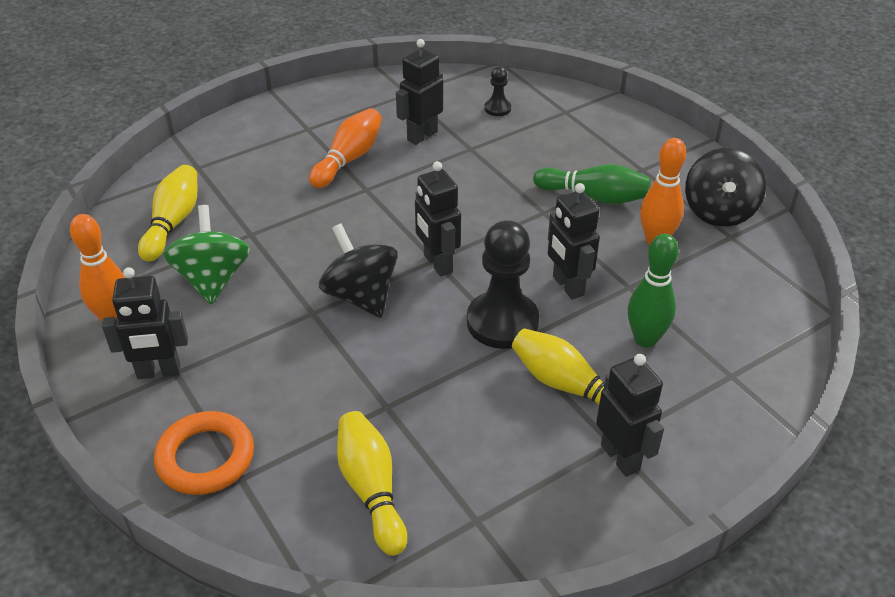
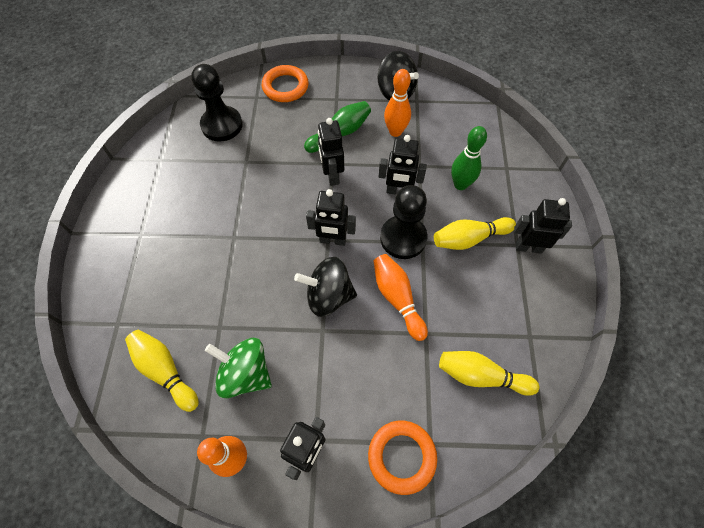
camera: 55 degrees left, 20 degrees up
(349, 159) = (195, 229): orange bowling pin -> orange bowling pin (397, 298)
(422, 136) = (210, 178): black robot -> black robot (332, 175)
(497, 108) = (222, 125): black pawn -> black pawn, size x2.10
(607, 124) = (285, 87): none -> orange ring

